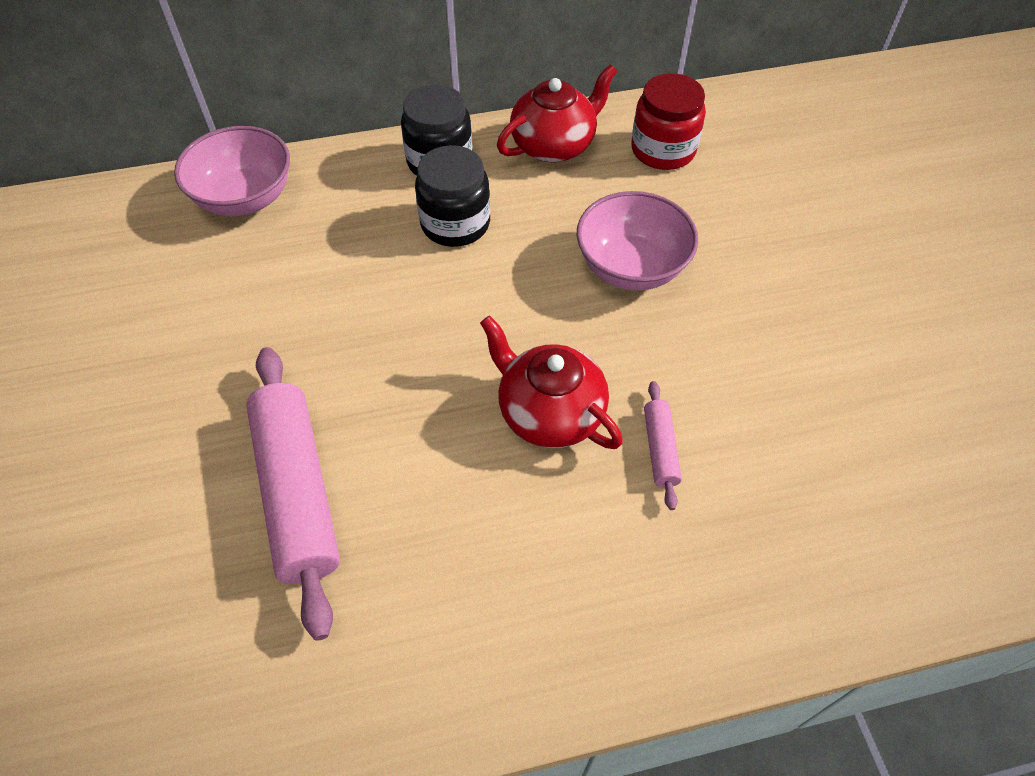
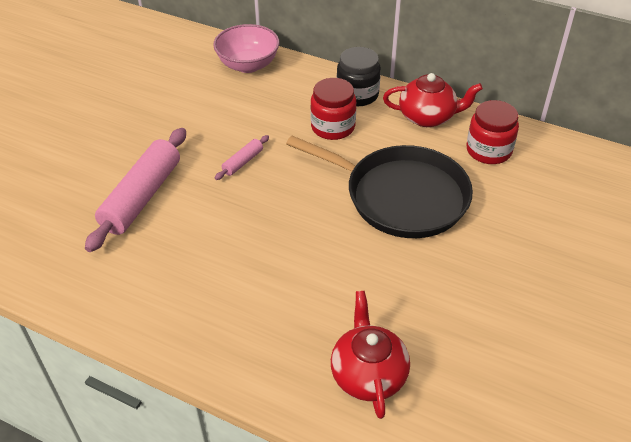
camera: 40 degrees right, 10 degrees down
(455, 223) = (333, 127): black jar -> red jar
(549, 412) = (283, 234): red teapot -> red teapot (368, 374)
(631, 267) = (400, 196): pink bowl -> black pan
(660, 449) = (317, 283): pink rolling pin -> pink rolling pin (243, 162)

